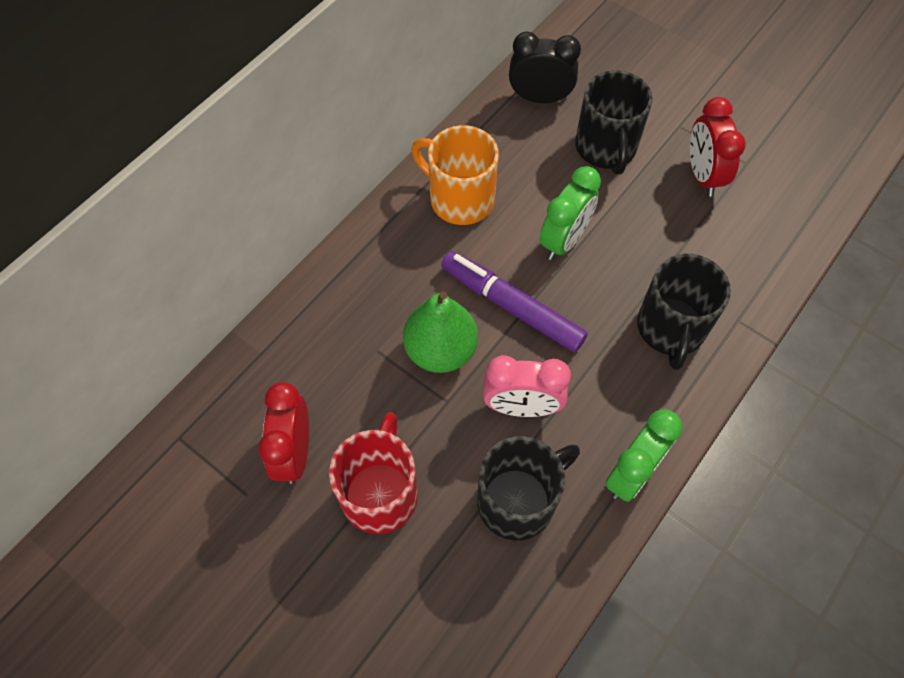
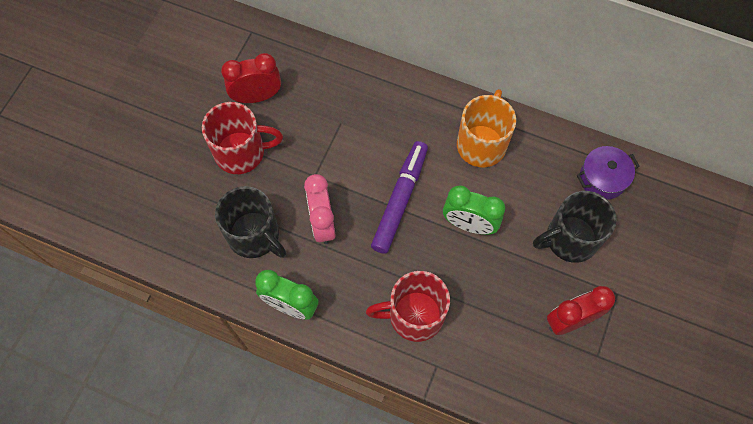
camera: 75 degrees right, 5 degrees up
(440, 350) = (351, 162): green pear -> none
(539, 98) = (602, 179): black clock -> purple pot
(670, 329) = (414, 315): black mug -> red mug

